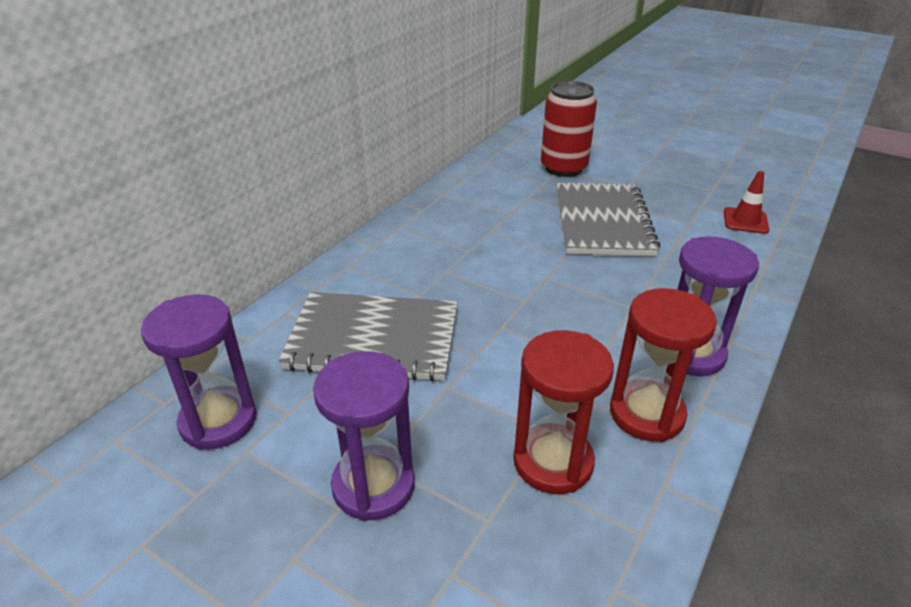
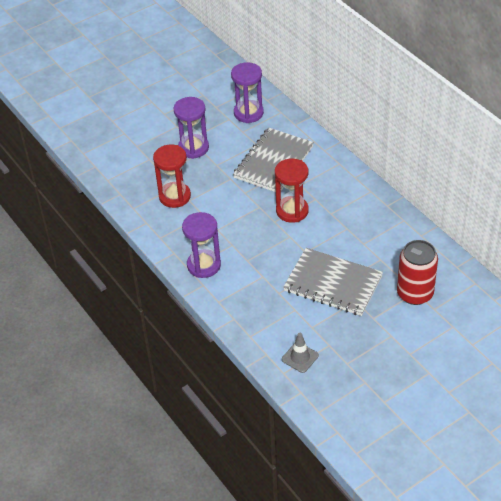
camera: 115 degrees right, 10 degrees up
(646, 414) = (180, 233): red hourglass -> red hourglass (292, 211)
(745, 221) = (300, 357): red traffic cone -> grey traffic cone

